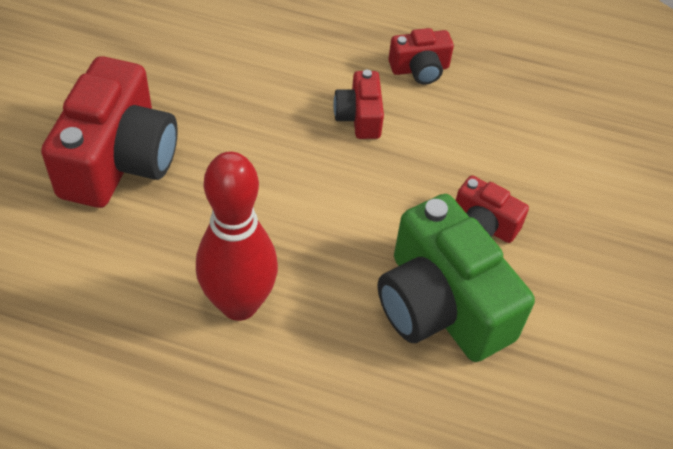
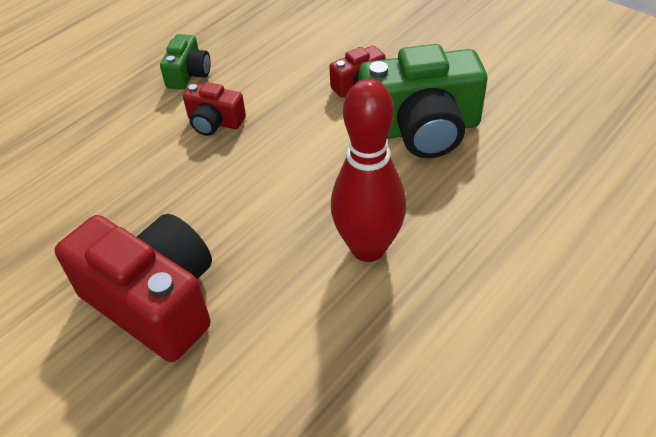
camera: 60 degrees left, 5 degrees down
(420, 69) = (188, 74): red camera -> green camera

